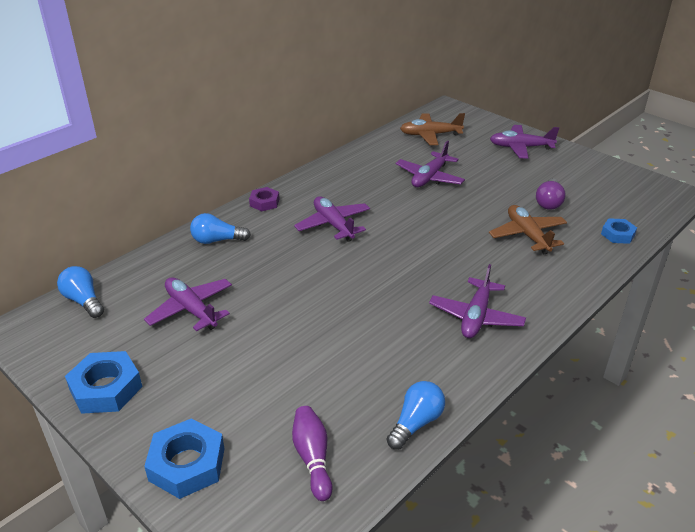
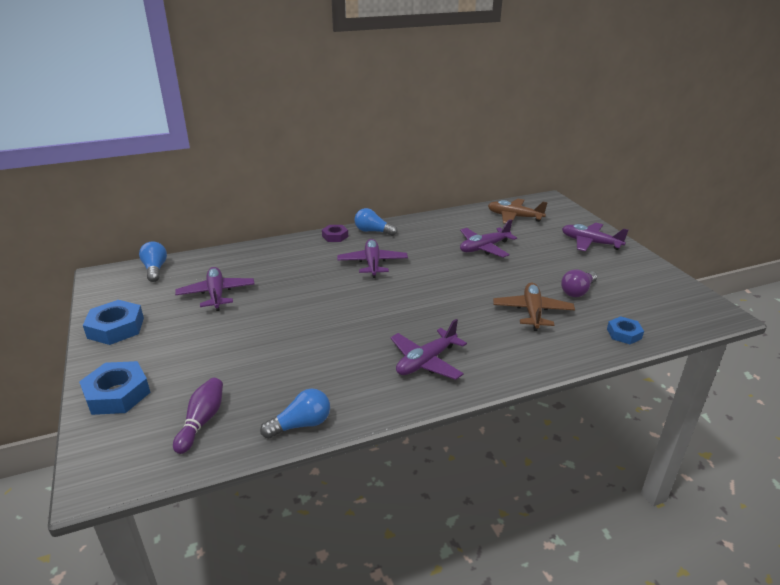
camera: 25 degrees right, 5 degrees down
(217, 240) = (277, 253): blue light bulb -> blue light bulb (373, 231)

